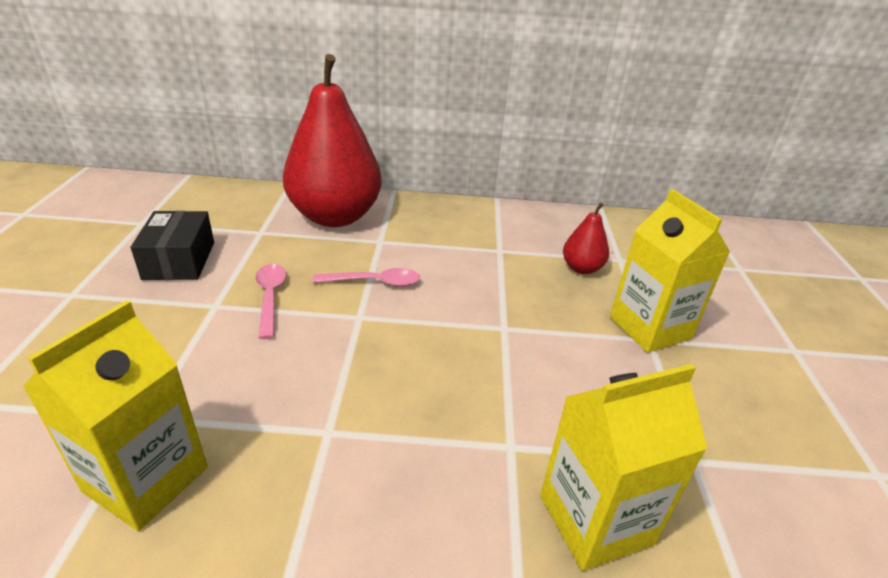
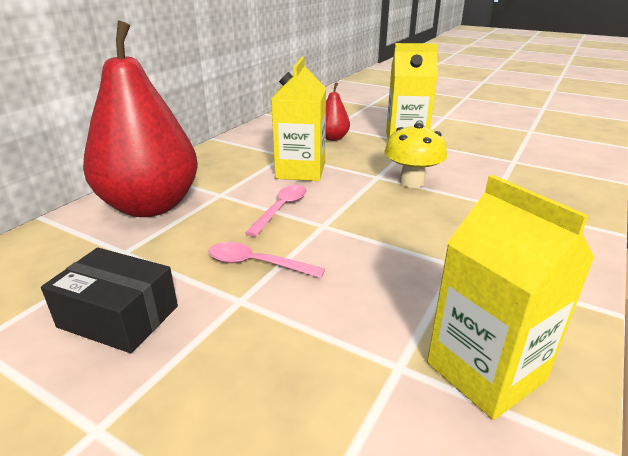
camera: 60 degrees left, 5 degrees down
(512, 359) = (411, 182): none -> yellow mushroom
(595, 519) = (550, 195): yellow carton -> yellow carton (300, 171)

